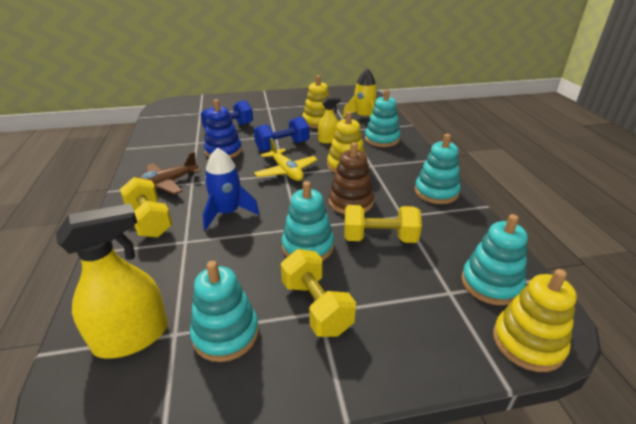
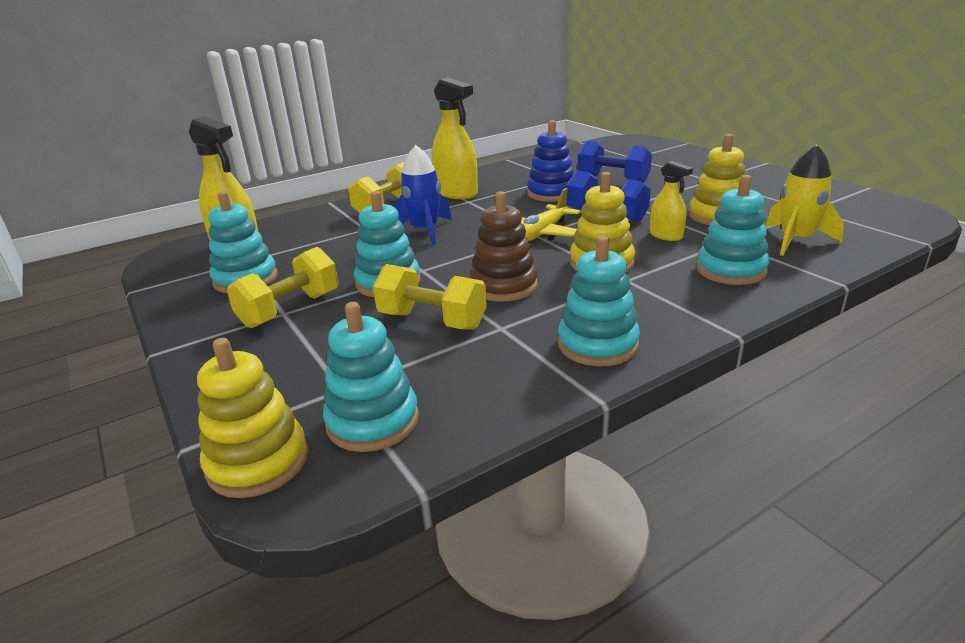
camera: 70 degrees right, 5 degrees down
(166, 183) = (456, 193): brown plane -> yellow spray bottle
(379, 238) = (432, 321): yellow dumbbell -> yellow dumbbell turned 45 degrees counterclockwise

